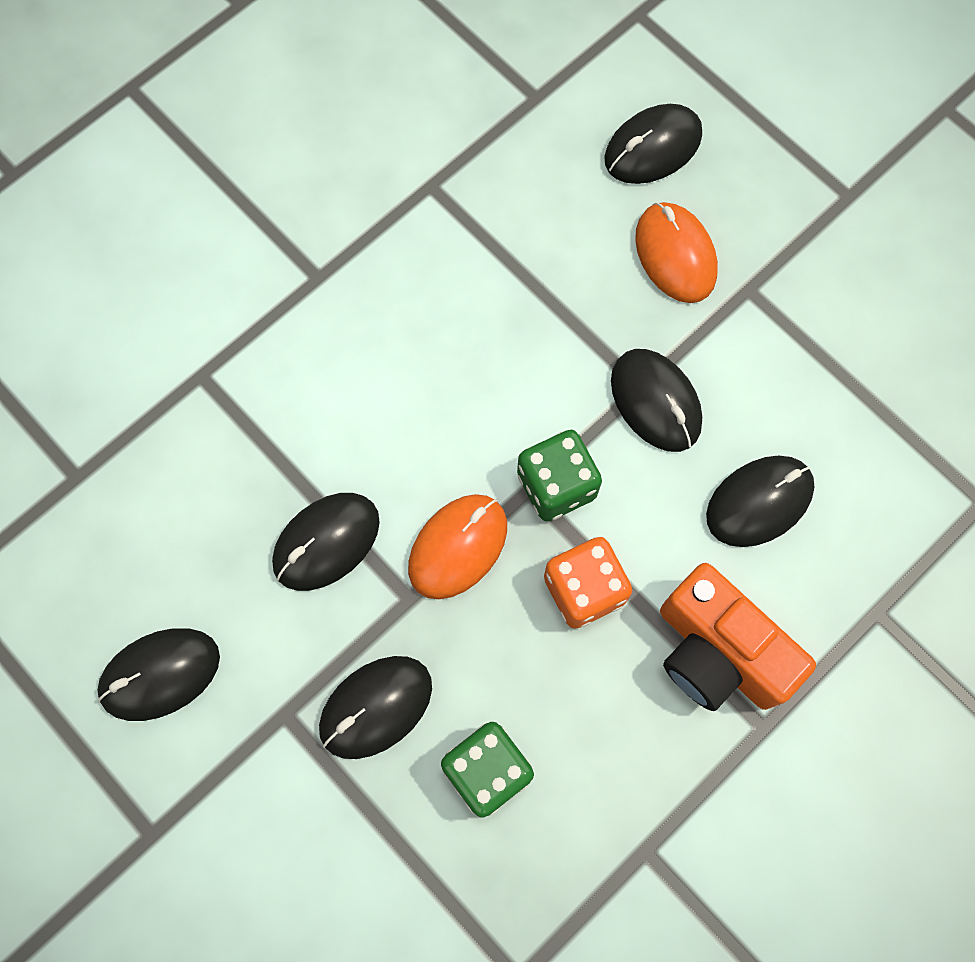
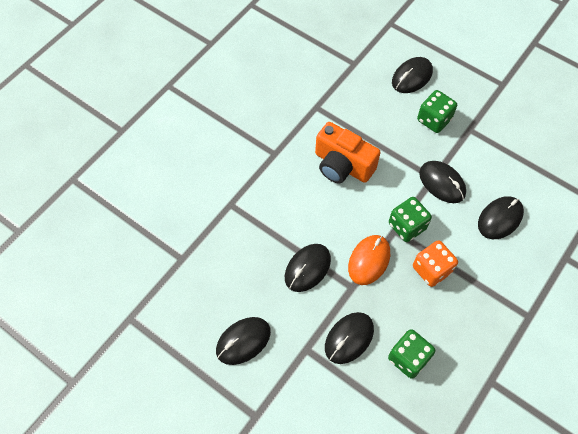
camera: 10 degrees left, 10 degrees down
(675, 255) = (434, 120): orange mouse -> green dice
(717, 652) = (499, 287): orange camera -> orange camera (342, 165)

